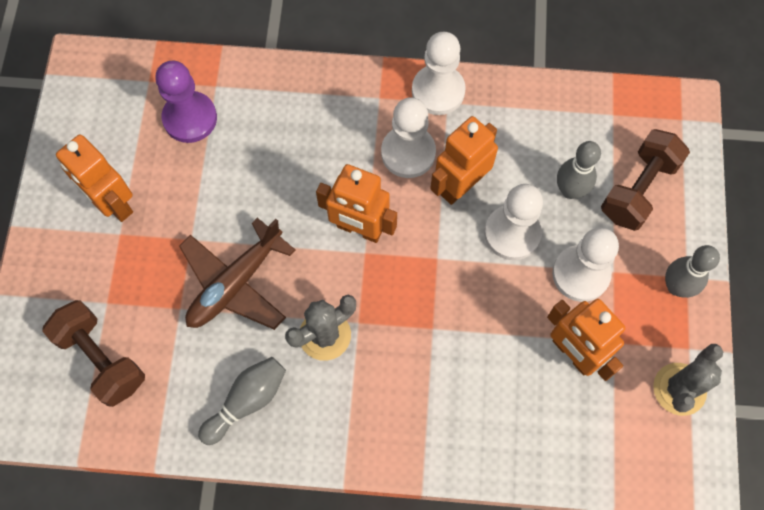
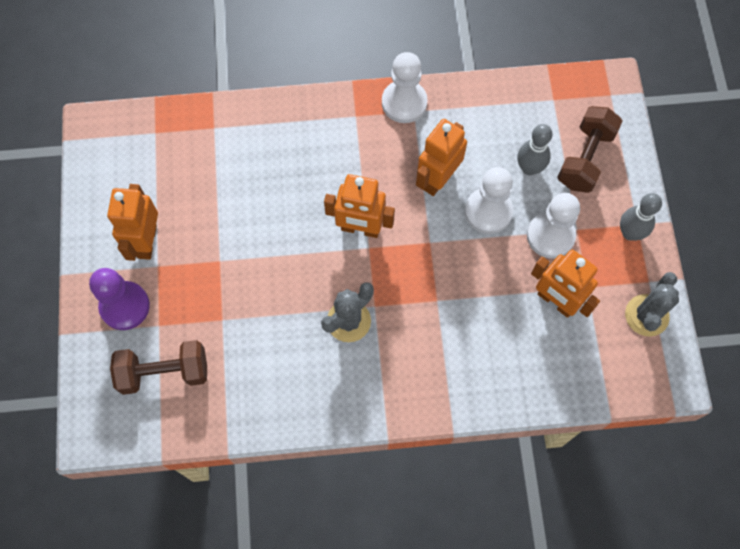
camera: 10 degrees left, 0 degrees up
(101, 359) = (164, 372): brown dumbbell -> brown dumbbell turned 45 degrees counterclockwise
(113, 203) = (146, 241): orange robot -> orange robot turned 60 degrees clockwise
(190, 118) = (197, 159): purple pawn -> purple pawn (125, 306)
(235, 283) = (265, 291): brown plane -> none
(247, 401) = (294, 386): grey bowling pin -> none
(408, 153) = (389, 158): white pawn -> none

